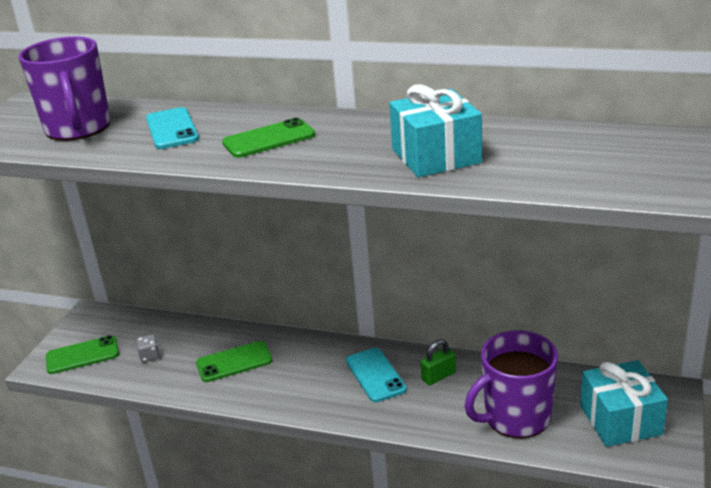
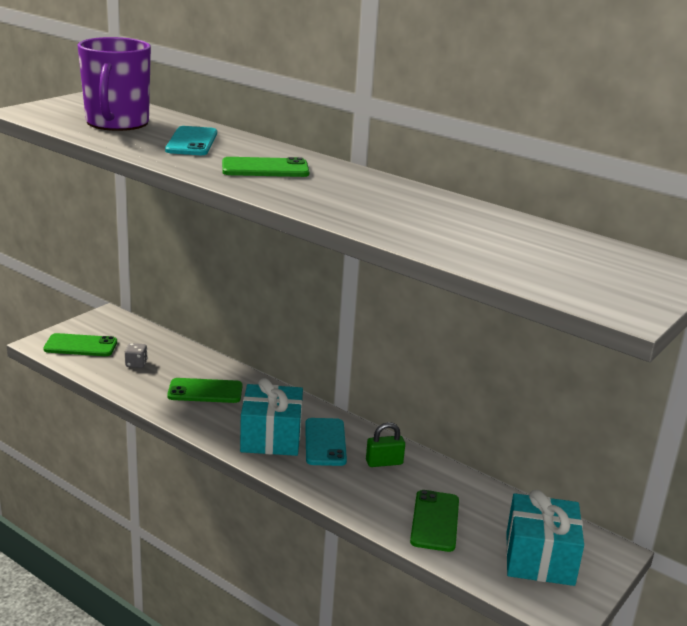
camera: 15 degrees right, 5 degrees down
(436, 156) = (399, 216): turquoise gift -> turquoise gift (271, 437)
(516, 417) = (434, 521): purple mug -> green phone

